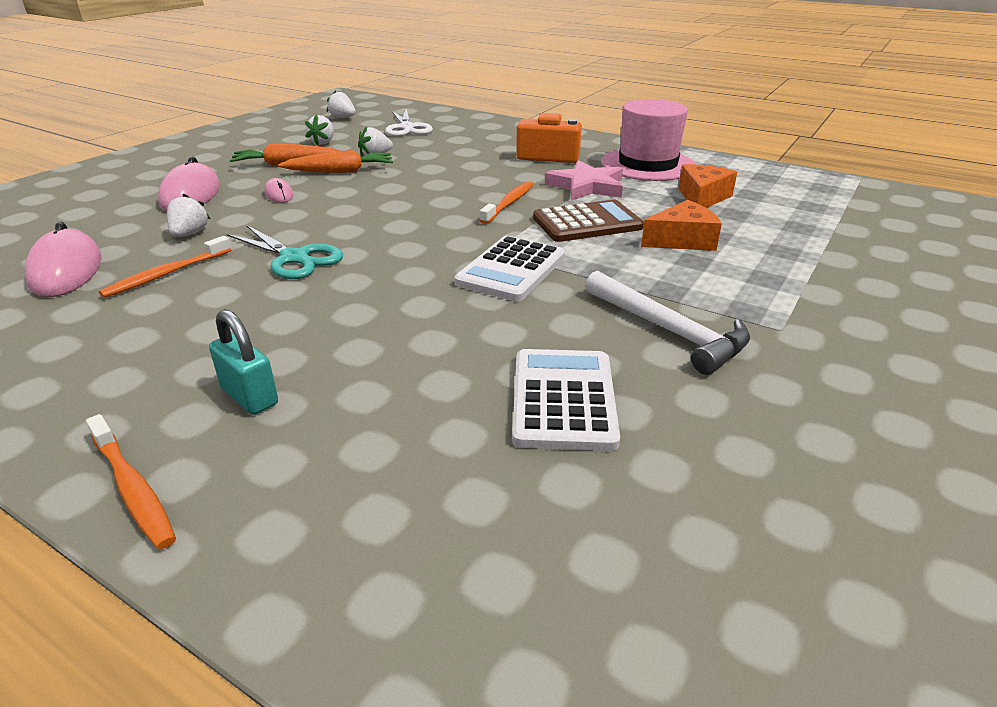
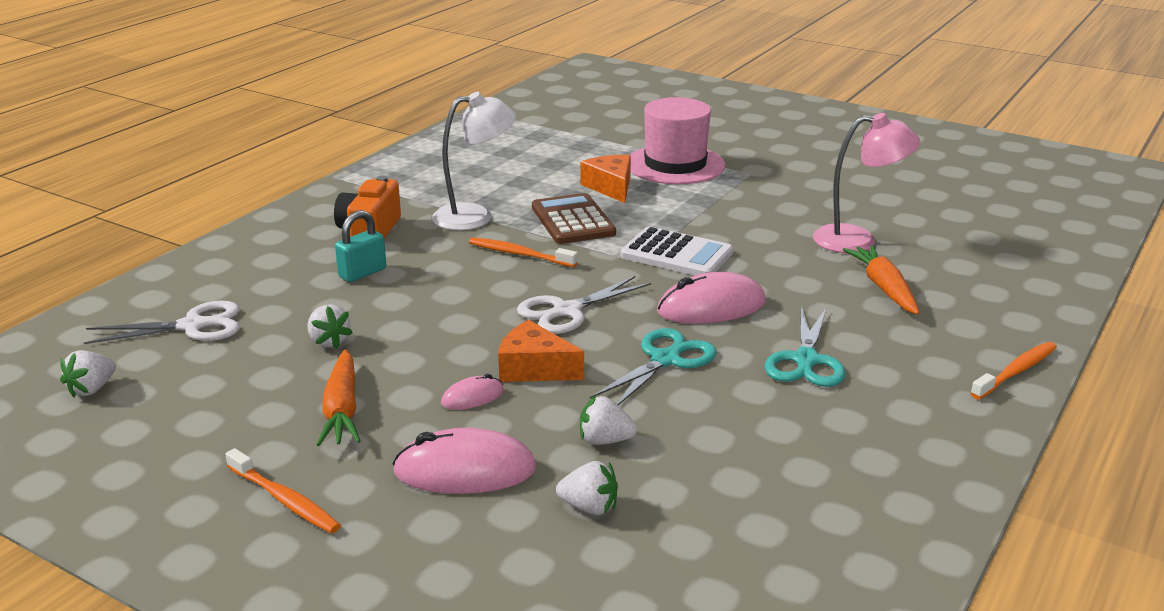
camera: 90 degrees left, 5 degrees down
(66, 270) = (716, 508): pink mouse -> pink mouse (711, 307)
(167, 274) = (715, 431): orange toothbrush -> orange toothbrush (285, 500)
(249, 396) = (903, 347): turquoise padlock -> turquoise padlock (362, 273)
(255, 327) = (806, 360): none -> turquoise scissors
(323, 142) = (240, 391): white strawberry -> white strawberry (589, 507)
(340, 171) = (389, 362): orange carrot -> orange carrot (883, 288)
(397, 221) = (567, 311): none -> white scissors
(563, 399) = (858, 240): white calculator -> pink lamp
(587, 186) = (475, 216): pink star -> white lamp
(647, 164) = (414, 185): pink hat -> pink hat (675, 165)
(669, 331) = (763, 205): white hammer -> none
(702, 198) = (514, 171): orange cheese -> orange cheese (534, 368)

